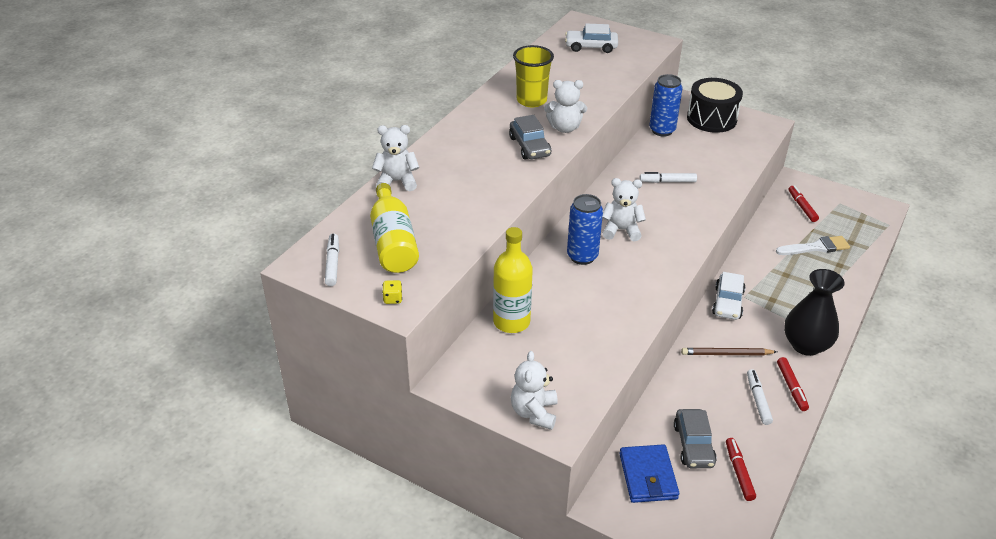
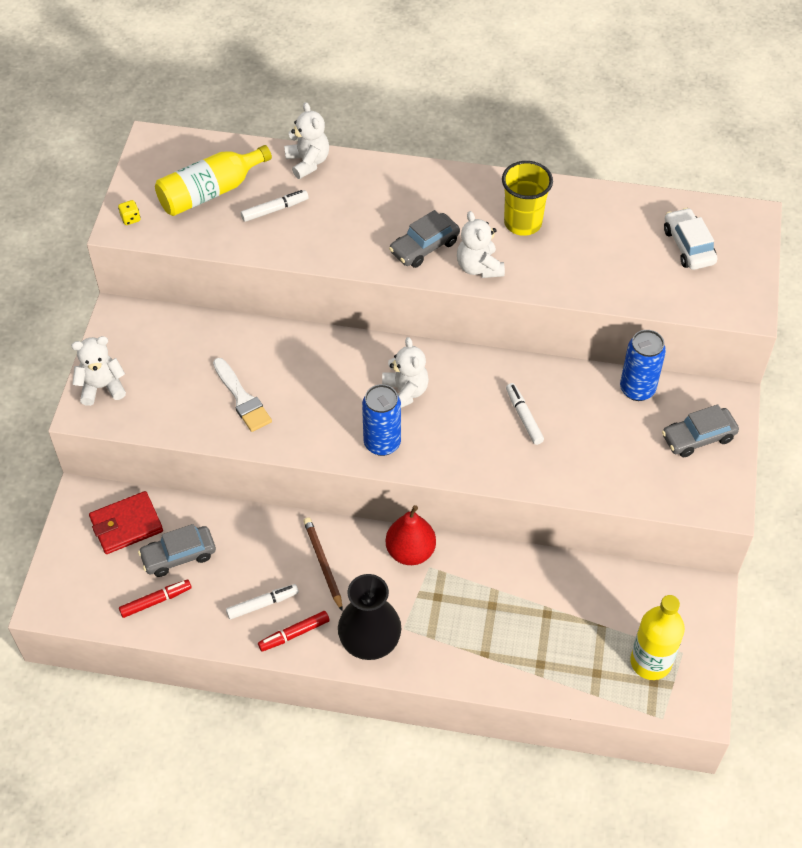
camera: 70 degrees right, 15 degrees up
(333, 264) = (163, 162): white marker -> white marker (275, 209)
(511, 322) = (216, 337): yellow bottle -> yellow bottle (650, 662)
(582, 256) = (342, 368): blue can -> blue can (382, 443)
(648, 476) = (126, 525): blue wallet -> red wallet
(711, 119) = (698, 437): black drum -> grey car
(727, 303) = (410, 551): white car -> red pear
(802, 207) = (647, 607): red marker -> none
(816, 247) = (564, 633): white brush -> white brush (242, 398)

